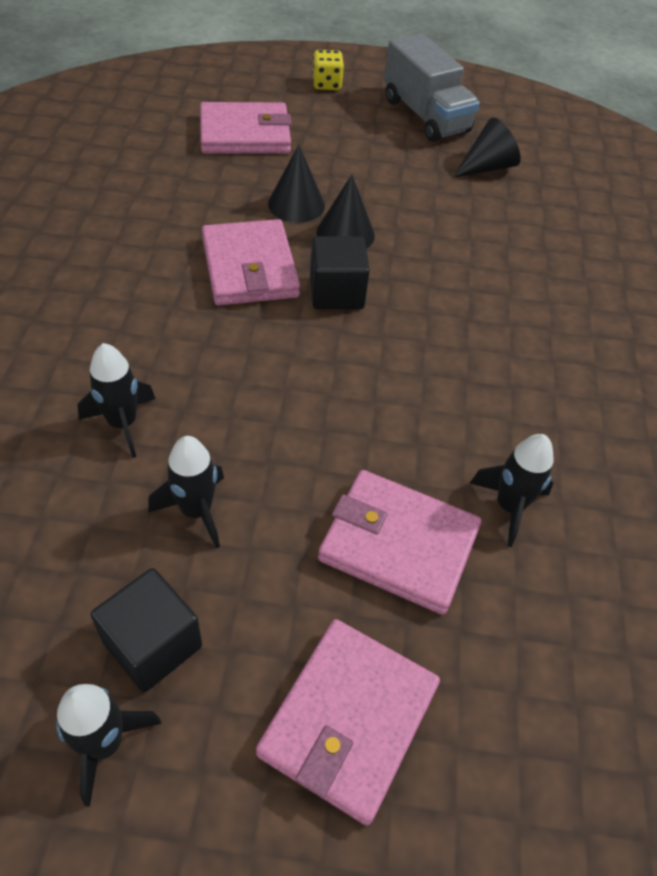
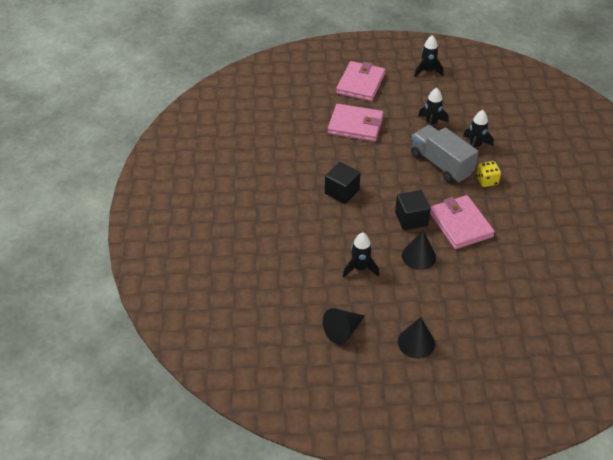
camera: 175 degrees right, 5 degrees down
(152, 644) = (426, 91): black cube -> black cube (342, 192)
(245, 134) = (513, 324): pink wallet -> none
(296, 204) = (454, 271): black cone -> black cone (416, 342)
(326, 84) = (481, 397): yellow dice -> yellow dice (486, 181)
(425, 116) = (395, 377): grey truck -> grey truck (441, 164)
(509, 506) = (315, 142): black rocket -> black rocket (360, 268)

